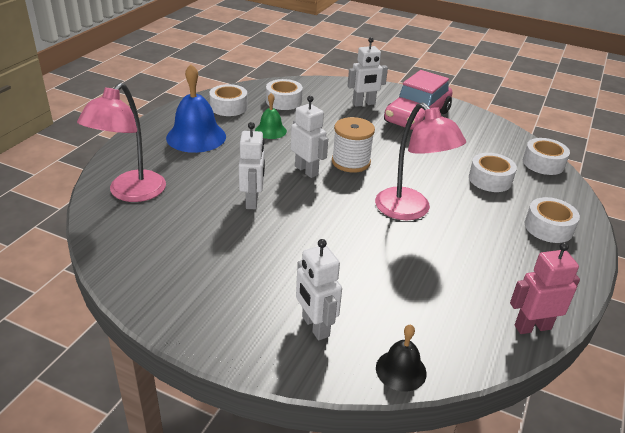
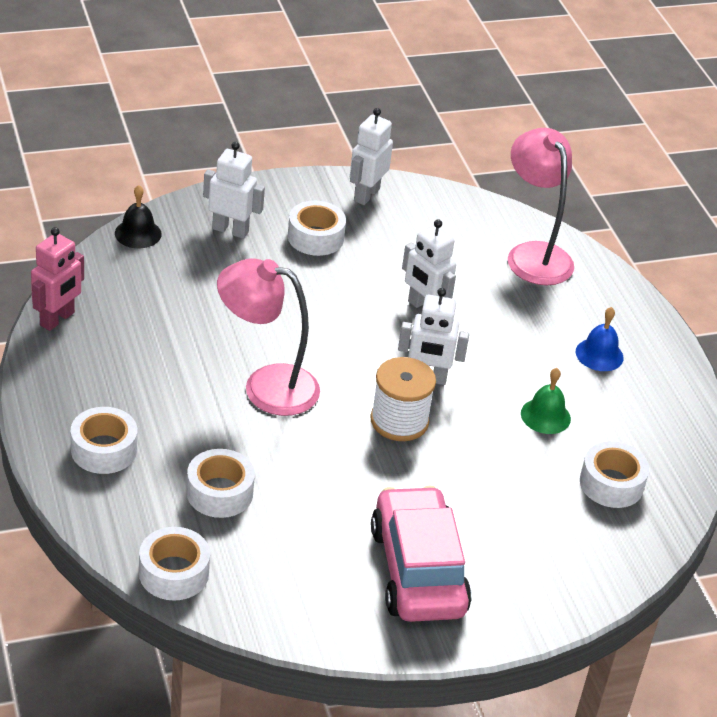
camera: 135 degrees right, 5 degrees up
(196, 137) = (599, 354): blue bell -> blue bell, size x0.55
(228, 107) = (649, 426): white tape -> white tape (315, 237)
(364, 104) = (515, 552): white robot -> white robot (366, 195)

